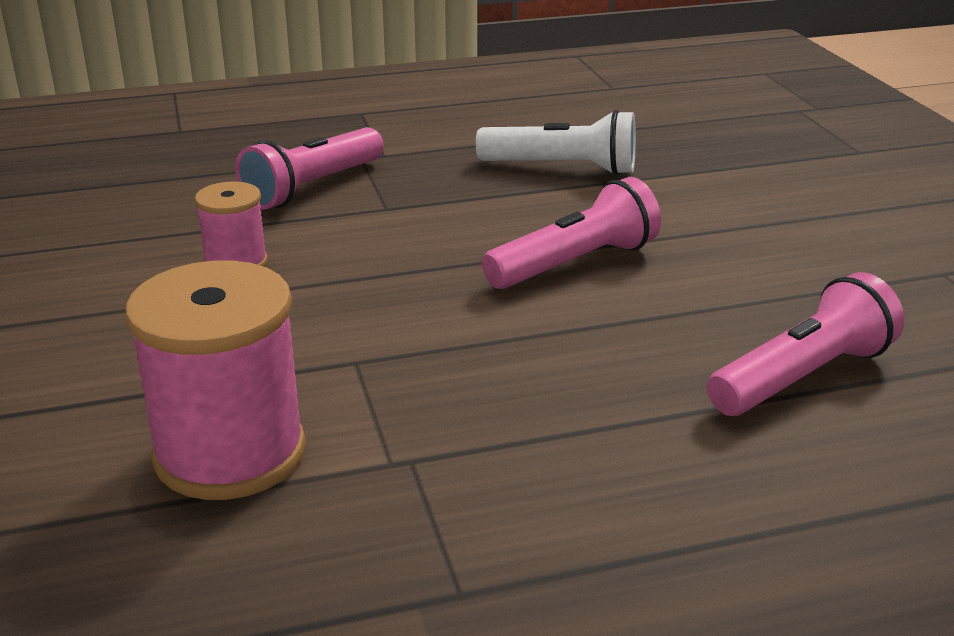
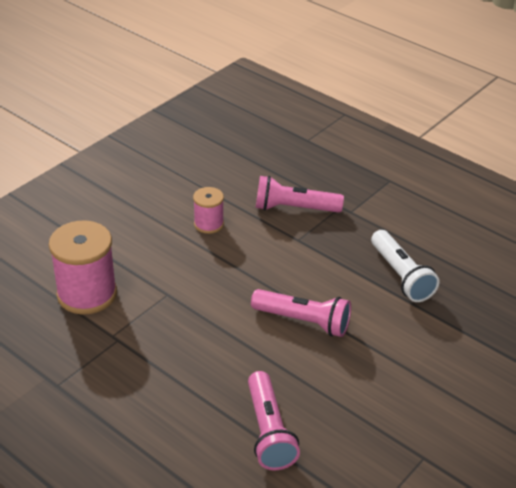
camera: 55 degrees right, 10 degrees up
(803, 377) = (268, 431): pink flashlight -> pink flashlight turned 60 degrees clockwise

